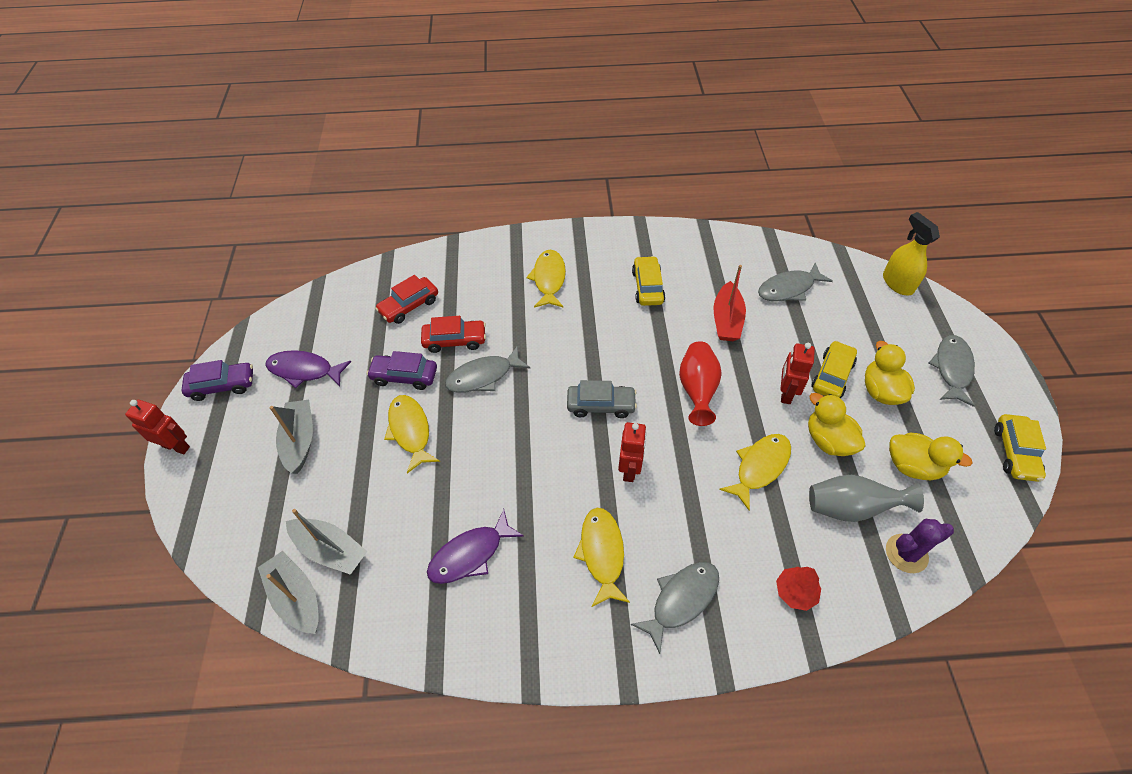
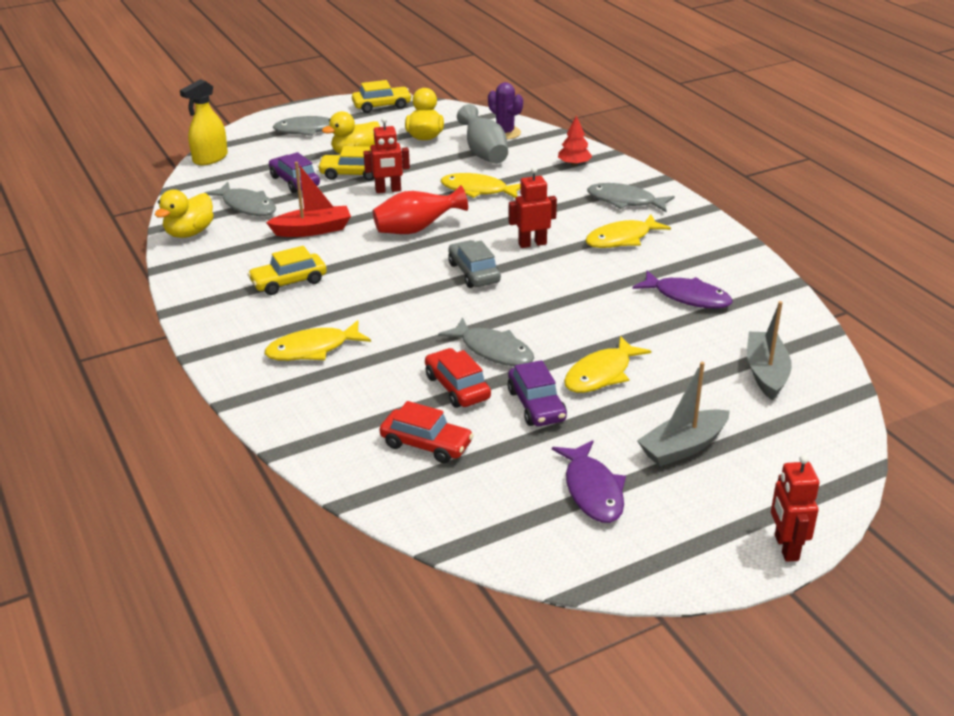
camera: 115 degrees left, 20 degrees down
(222, 385) = (675, 556): purple car -> purple car (294, 181)
(296, 597) = (824, 374): grey boat -> none
(828, 440) = (426, 168): yellow duck -> yellow duck (189, 233)

